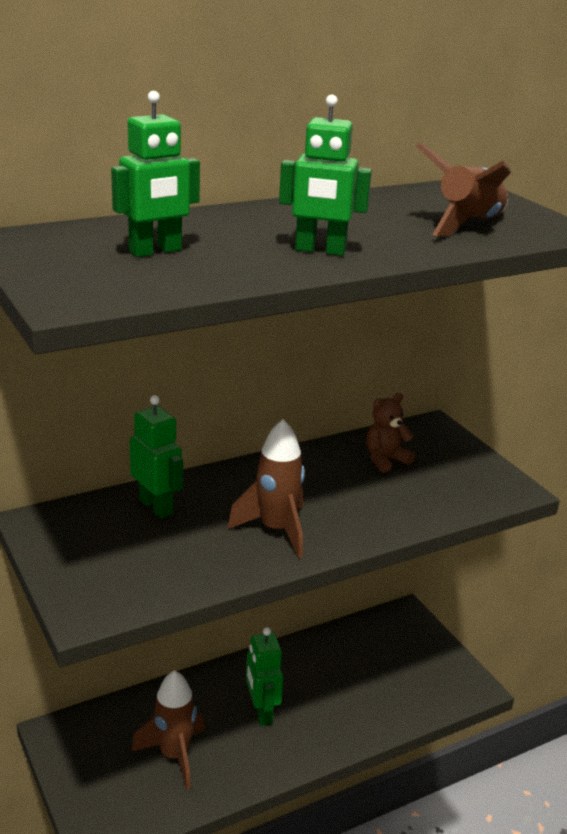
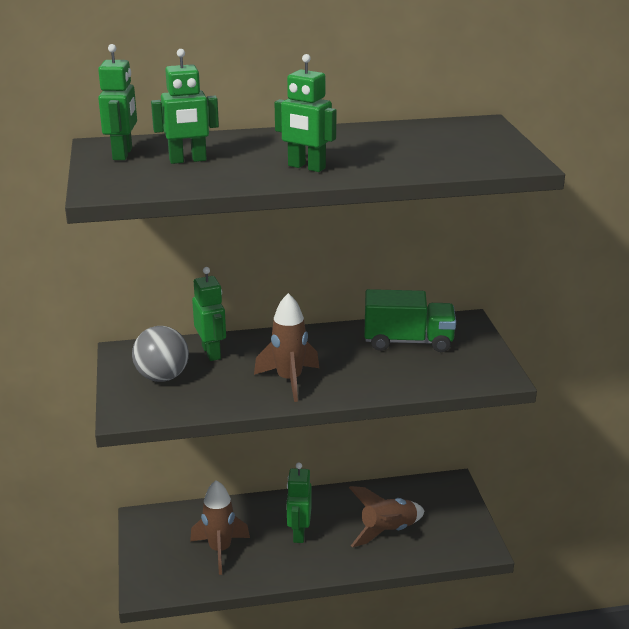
camera: 20 degrees right, 0 degrees up
(56, 248) = (123, 154): none -> green robot
(109, 550) = (162, 377): none -> grey ball
(385, 460) = (408, 341): brown teddy bear -> green truck
(468, 225) = (445, 155): brown rocket -> brown rocket (387, 531)

